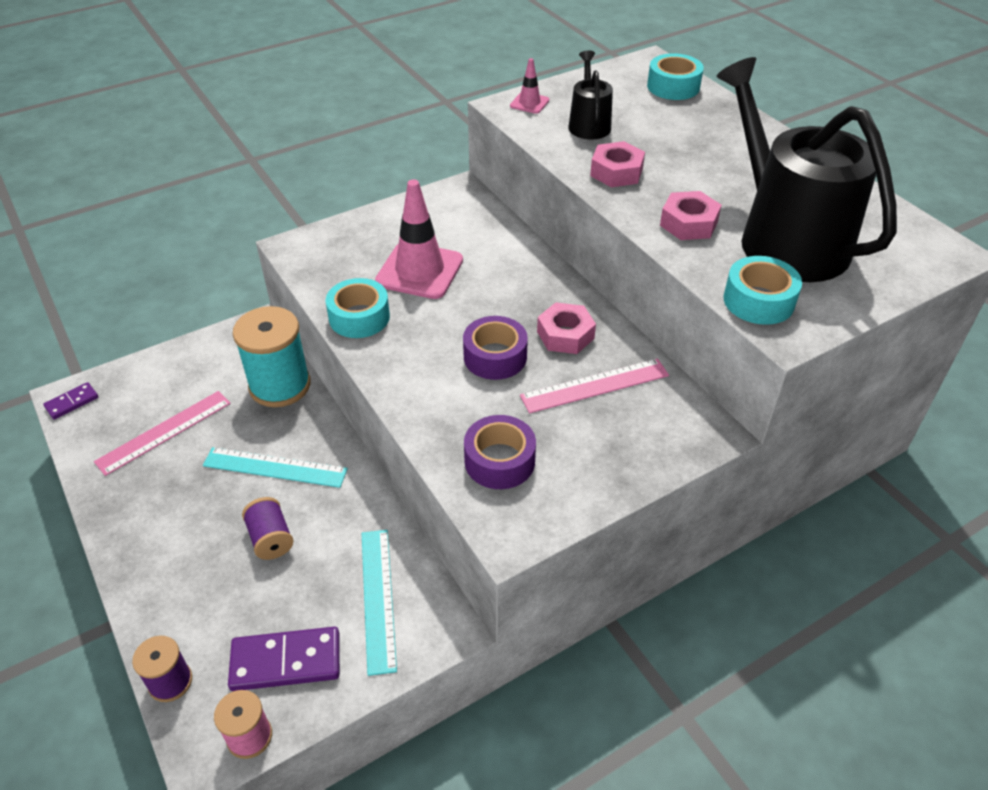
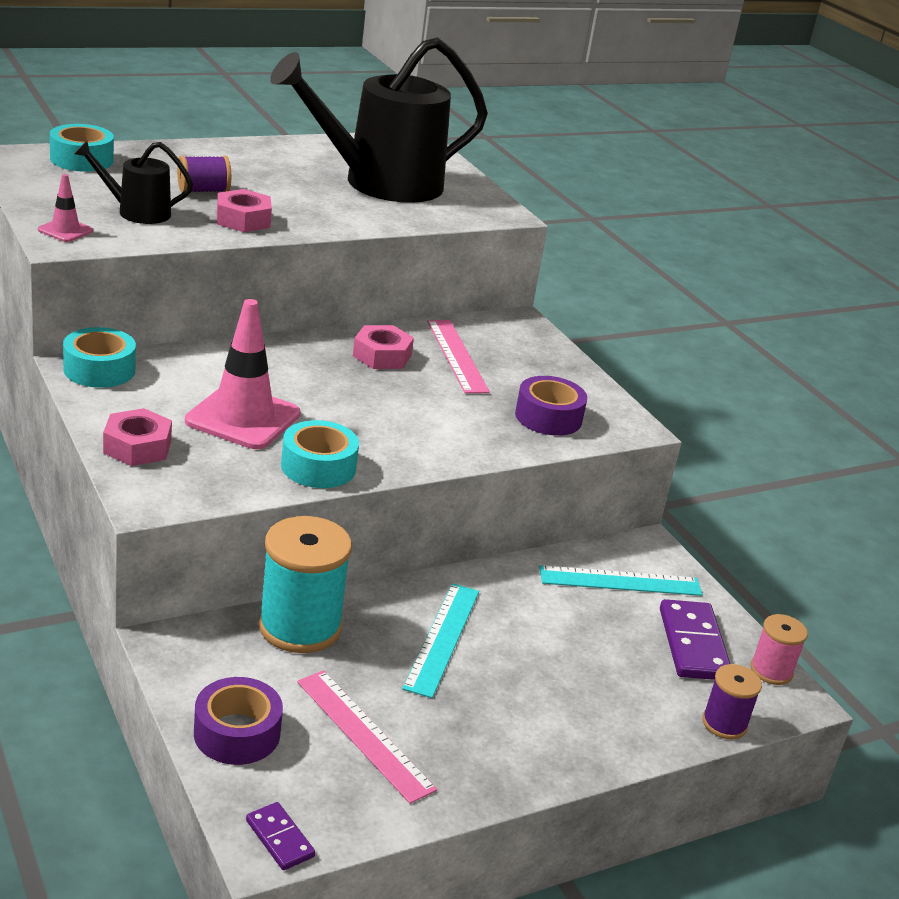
camera: 90 degrees left, 15 degrees down
(271, 539) = (547, 647): purple spool -> purple spool (203, 191)
(495, 357) = (406, 396): purple tape -> purple tape (237, 733)
(688, 223) = (346, 211): pink nut -> pink nut (137, 447)
(758, 301) = (464, 212): turquoise tape -> turquoise tape (99, 370)

